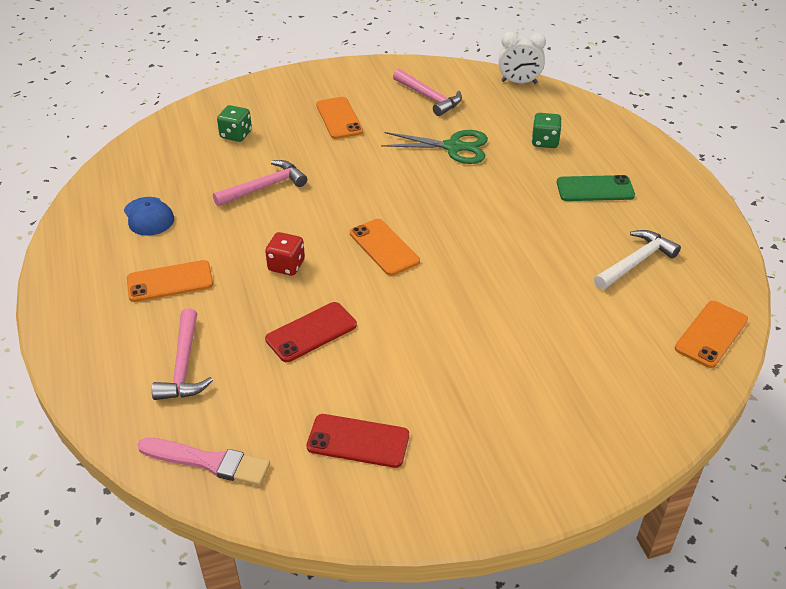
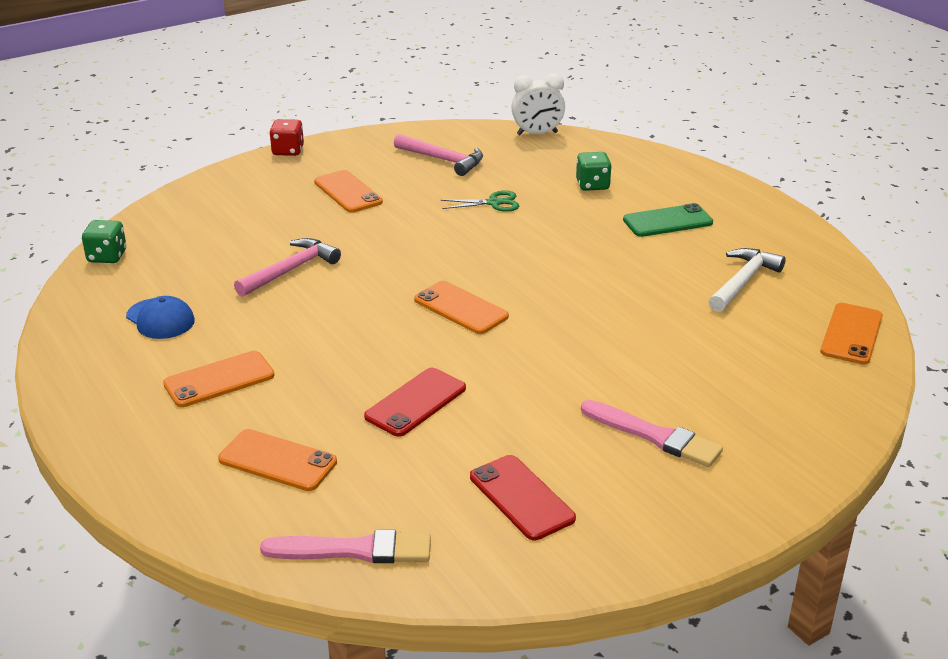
camera: 15 degrees left, 10 degrees down
(184, 366) = (277, 461): pink hammer -> orange phone
(236, 135) = (230, 223): green dice -> green dice (107, 256)
(286, 265) = (354, 342): red dice -> red dice (288, 151)
(358, 441) = (521, 497): red phone -> red phone turned 60 degrees clockwise
(453, 147) = (494, 203): green scissors -> green scissors, size x0.62
(492, 404) = (654, 436): none -> pink brush

